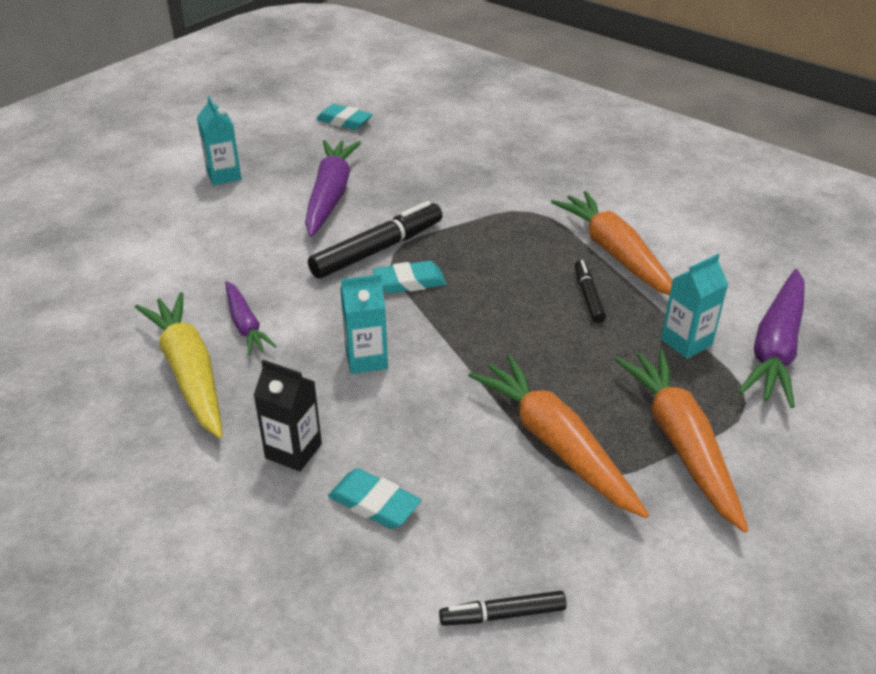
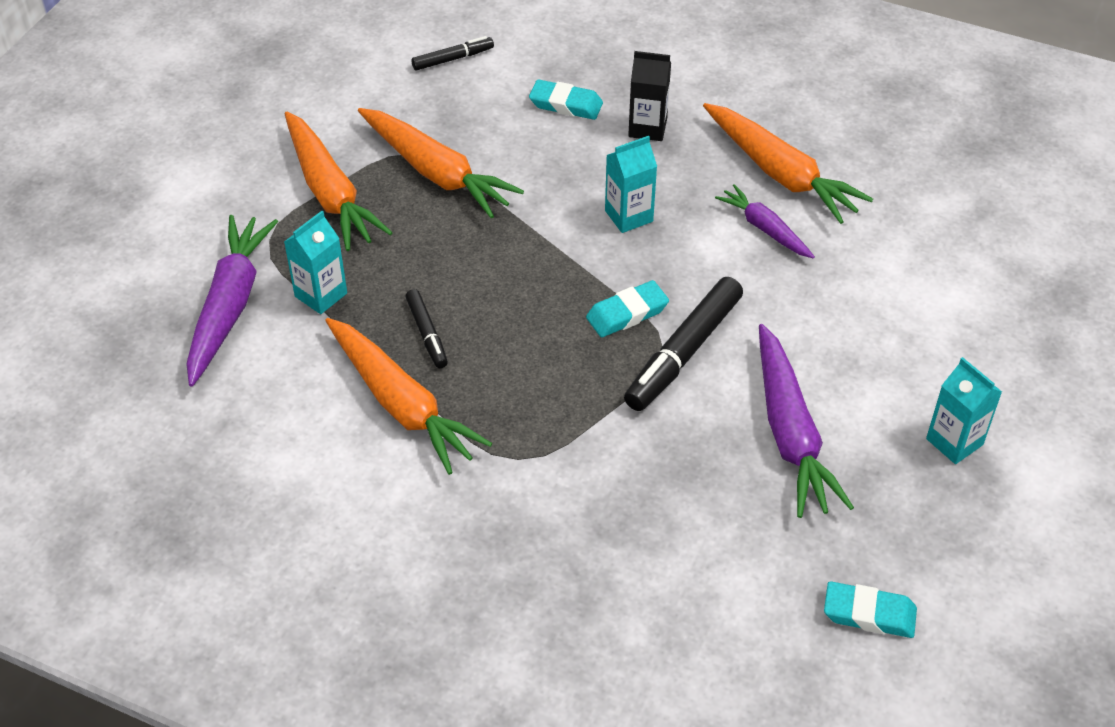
camera: 165 degrees right, 10 degrees up
(189, 372) = (780, 173): yellow carrot -> orange carrot

